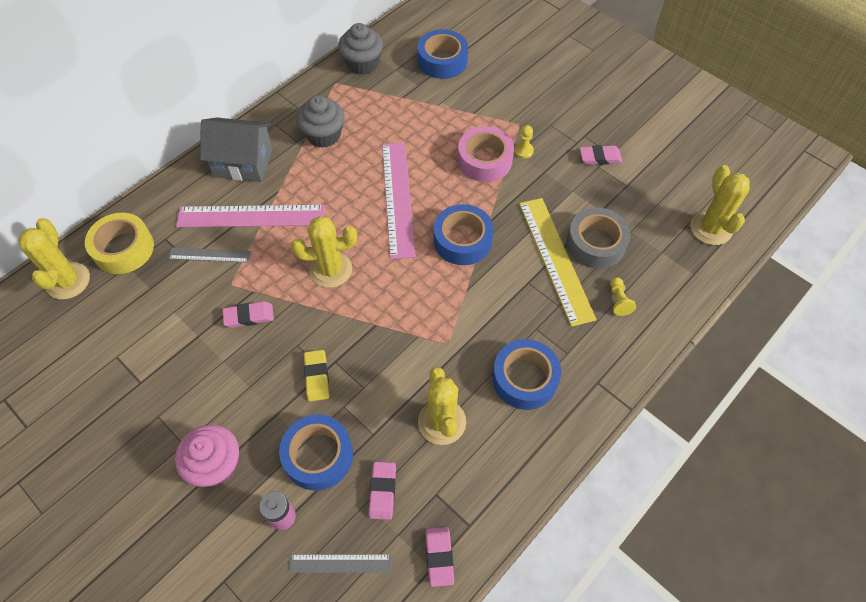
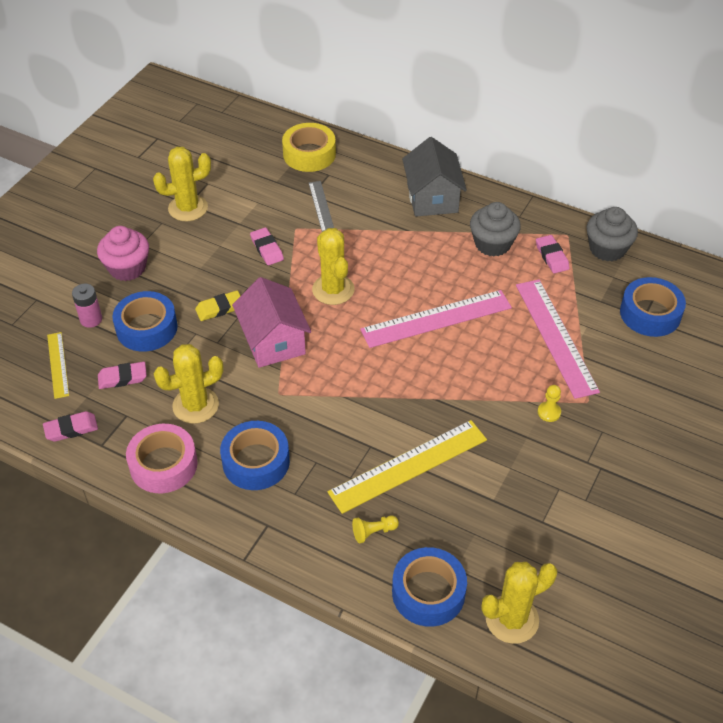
camera: 75 degrees right, 10 degrees down
(68, 281) = (268, 134): yellow cactus -> yellow cactus (188, 208)
(251, 216) = (372, 220): pink ruler -> pink ruler (555, 337)
(340, 563) = (58, 365): grey ruler -> yellow ruler
(380, 335) = (273, 341): none -> pink house
(462, 240) = (403, 381): blue tape -> blue tape (428, 592)
(484, 160) = (519, 380): pink tape -> pink tape (163, 464)
(595, 243) = (443, 500): grey tape -> none
(600, 157) = (573, 488): pink eraser -> pink eraser (551, 256)

